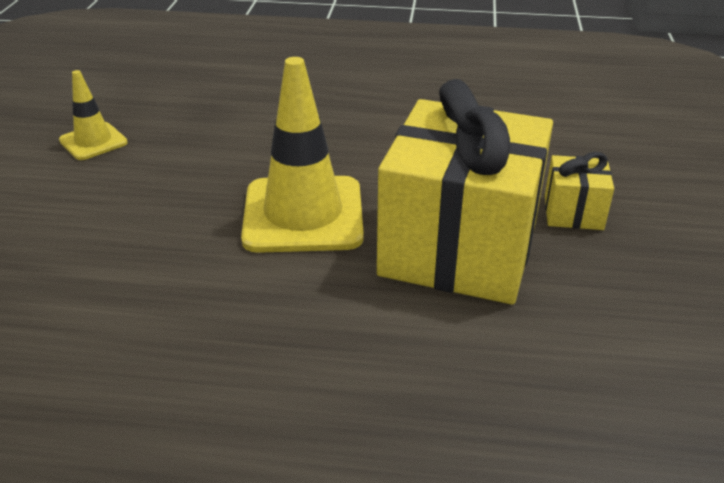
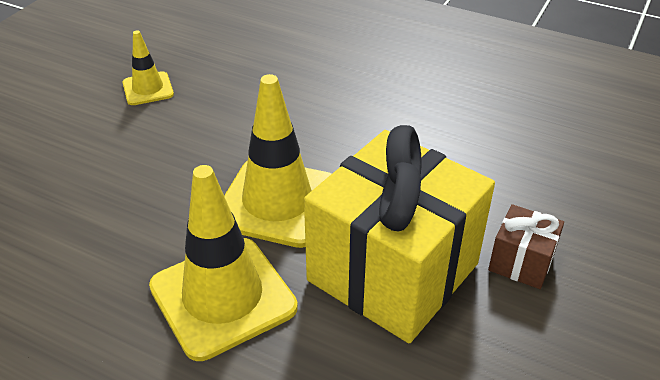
camera: 20 degrees right, 5 degrees up
(296, 312) = (223, 297): none -> yellow traffic cone
(573, 212) = (521, 262): yellow gift -> brown gift

